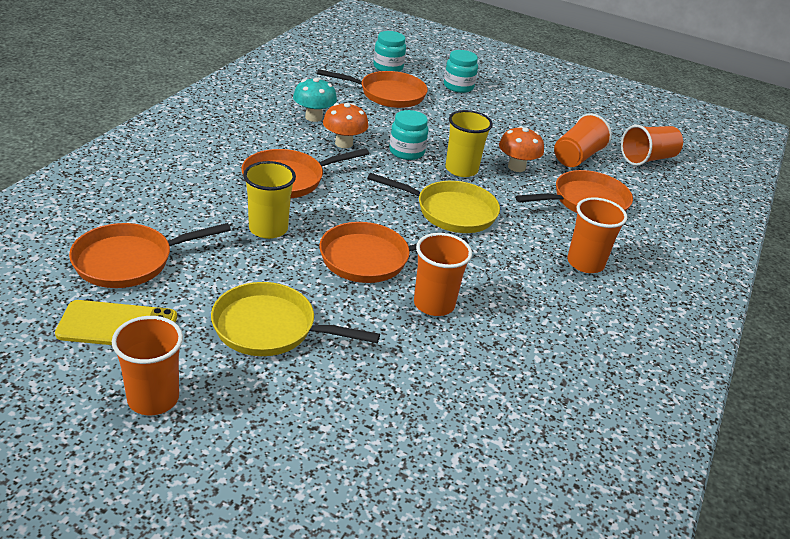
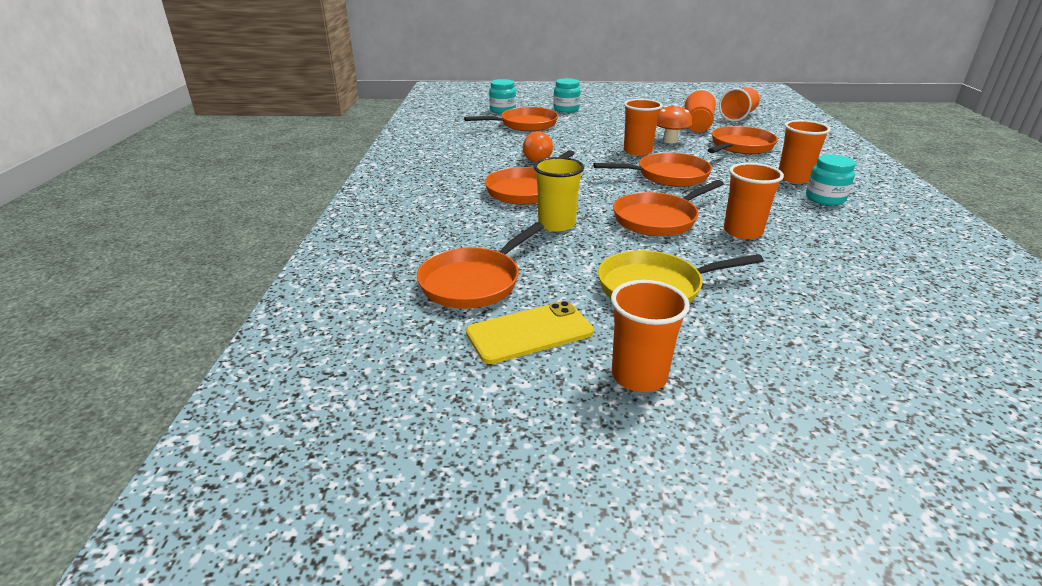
camera: 20 degrees left, 5 degrees down
(313, 117) = (491, 149): turquoise mushroom -> none
(344, 143) = (535, 158): orange mushroom -> orange light bulb
(406, 152) = (586, 152): turquoise jar -> turquoise jar (825, 199)
(450, 211) = (667, 176): yellow pan -> orange pan
(461, 169) = (637, 151): yellow cup -> orange cup

